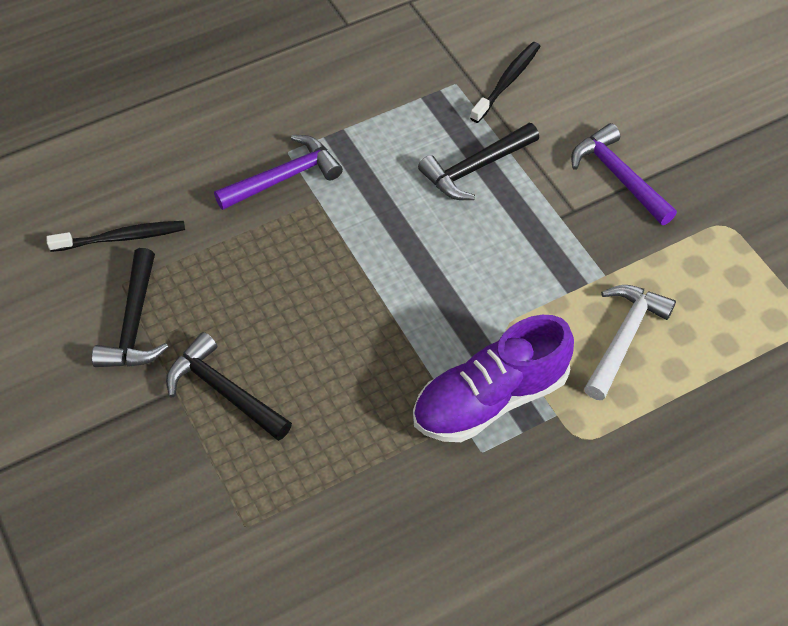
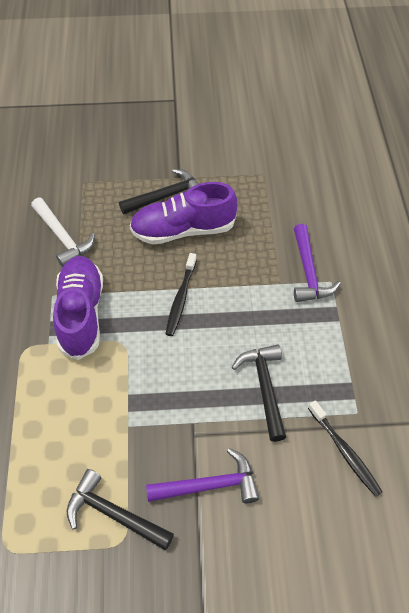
camera: 115 degrees right, 0 degrees up
(121, 238) = (297, 182): black toothbrush -> black toothbrush (181, 298)
(134, 323) = (233, 172): black hammer -> black hammer (114, 514)
(280, 341) = (183, 230): none -> purple shoe
(623, 338) = (74, 410): white hammer -> white hammer (62, 237)

